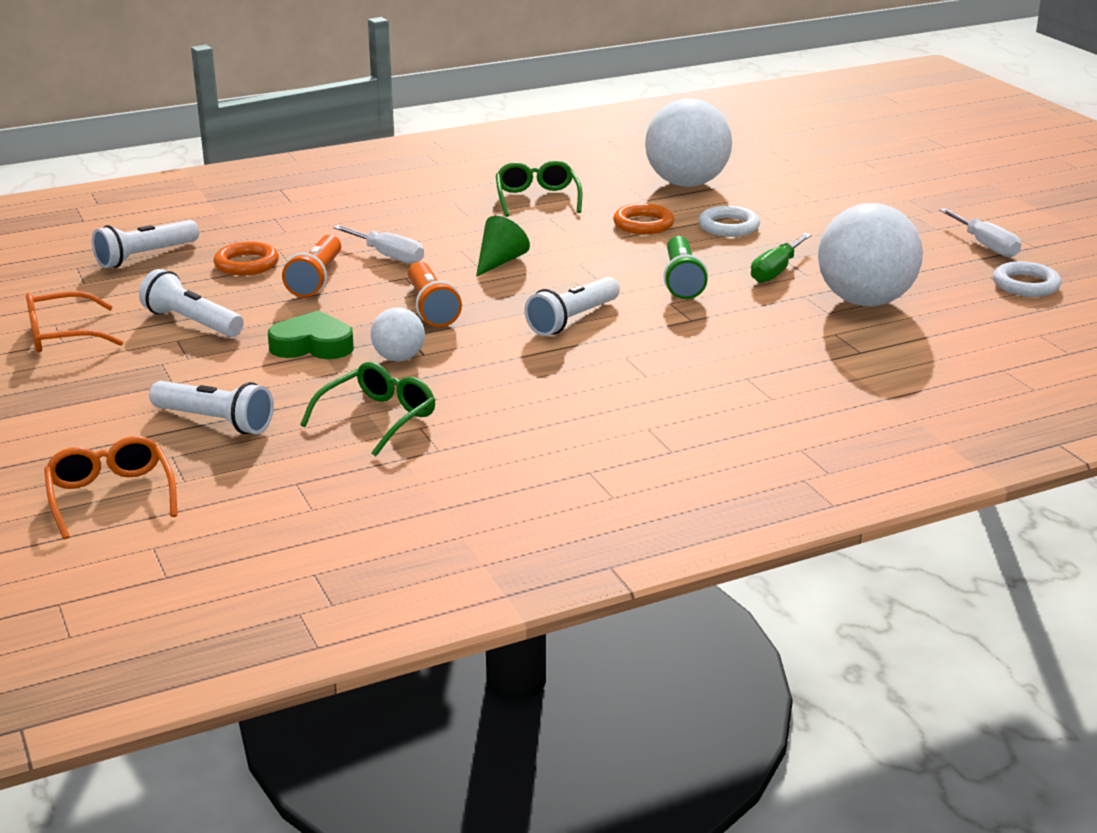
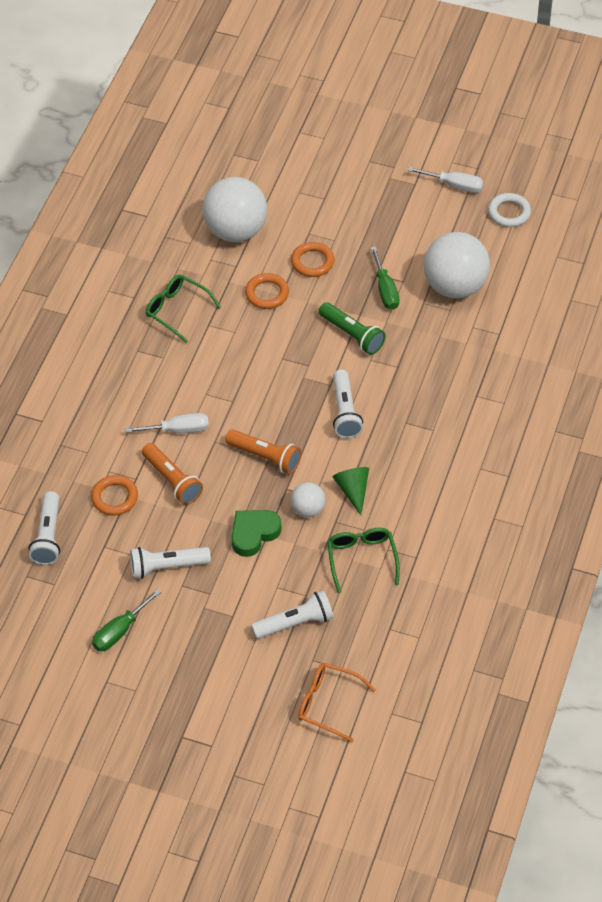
camera: 45 degrees left, 25 degrees up
(62, 335) = (120, 631): orange glasses -> green screwdriver
(500, 262) = (242, 389): green cone -> green cone (353, 490)
(728, 226) = (312, 262): white ring -> orange ring

